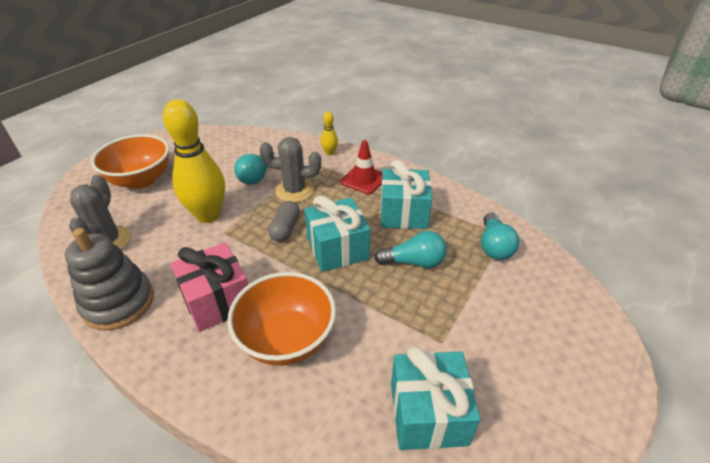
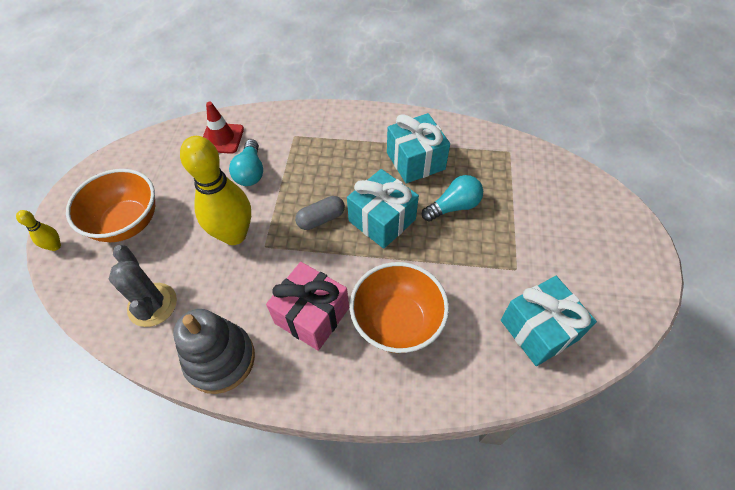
camera: 25 degrees left, 15 degrees up
(285, 229) = (321, 219): grey capsule -> grey capsule turned 75 degrees clockwise
(294, 191) = (300, 175): grey cactus -> none
(329, 153) = (304, 118): yellow bowling pin -> yellow bowling pin (55, 246)
(364, 179) = (357, 138): red traffic cone -> red traffic cone (222, 138)
(494, 246) = (507, 165): turquoise light bulb -> none

